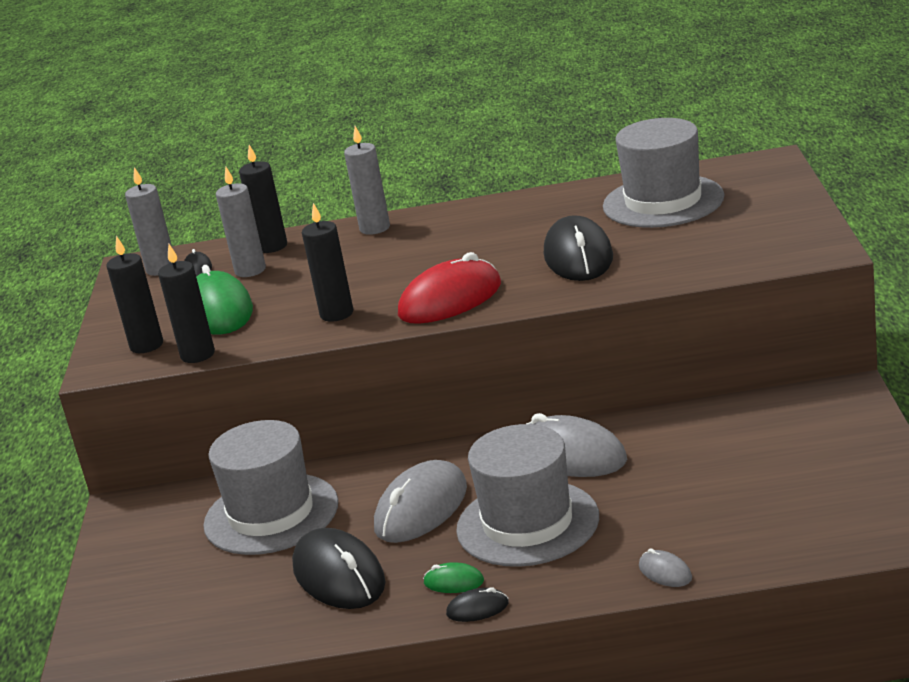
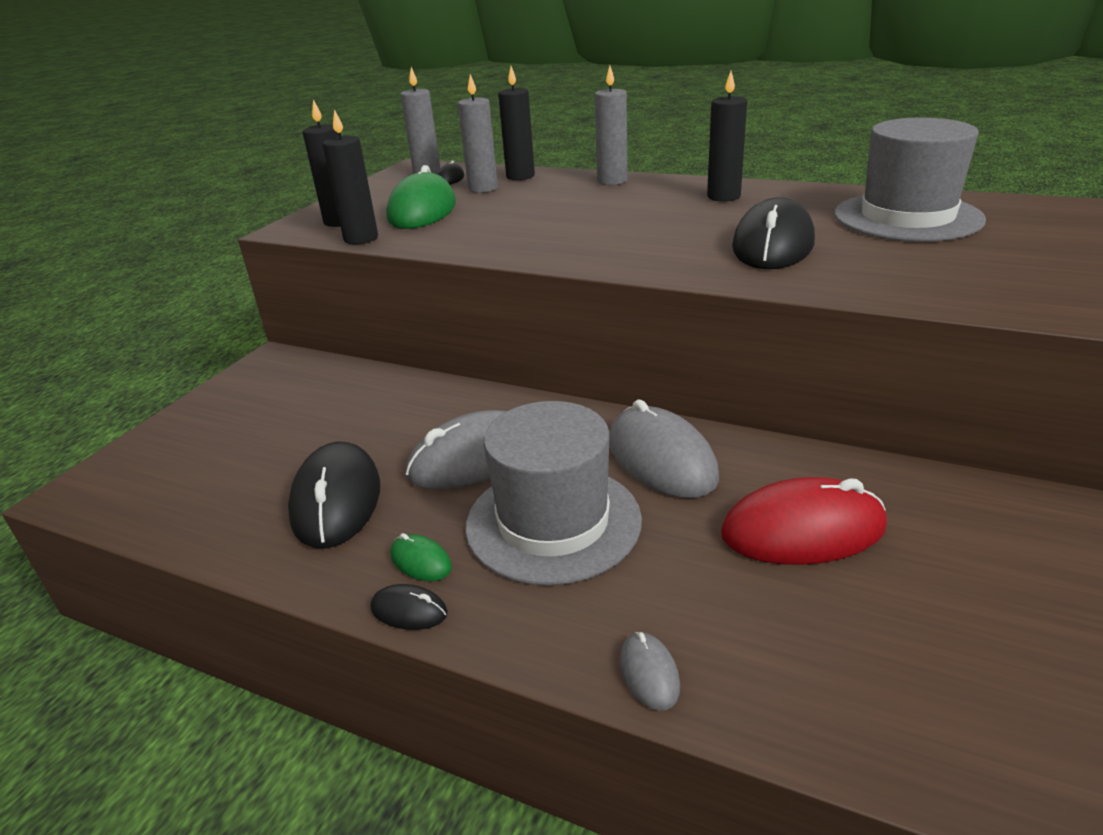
camera: 25 degrees right, 5 degrees up
(271, 514) = (356, 410): grey hat -> none
(336, 314) = (502, 237): black candle -> black candle (723, 196)
(450, 300) = (610, 251): red mouse -> red mouse (802, 530)

